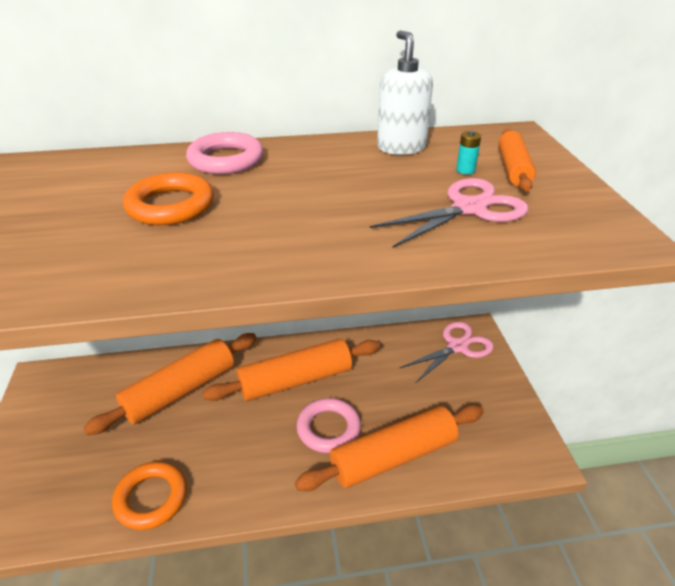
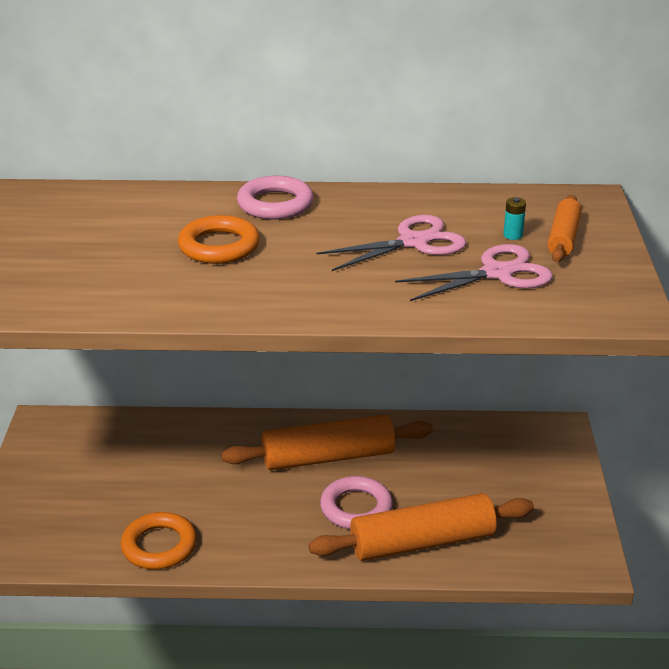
camera: 10 degrees right, 5 degrees down
(180, 391) = (196, 453): orange rolling pin -> none
(401, 147) = (457, 205): white soap dispenser -> none
(457, 346) = (531, 444): pink scissors -> pink scissors (413, 242)

